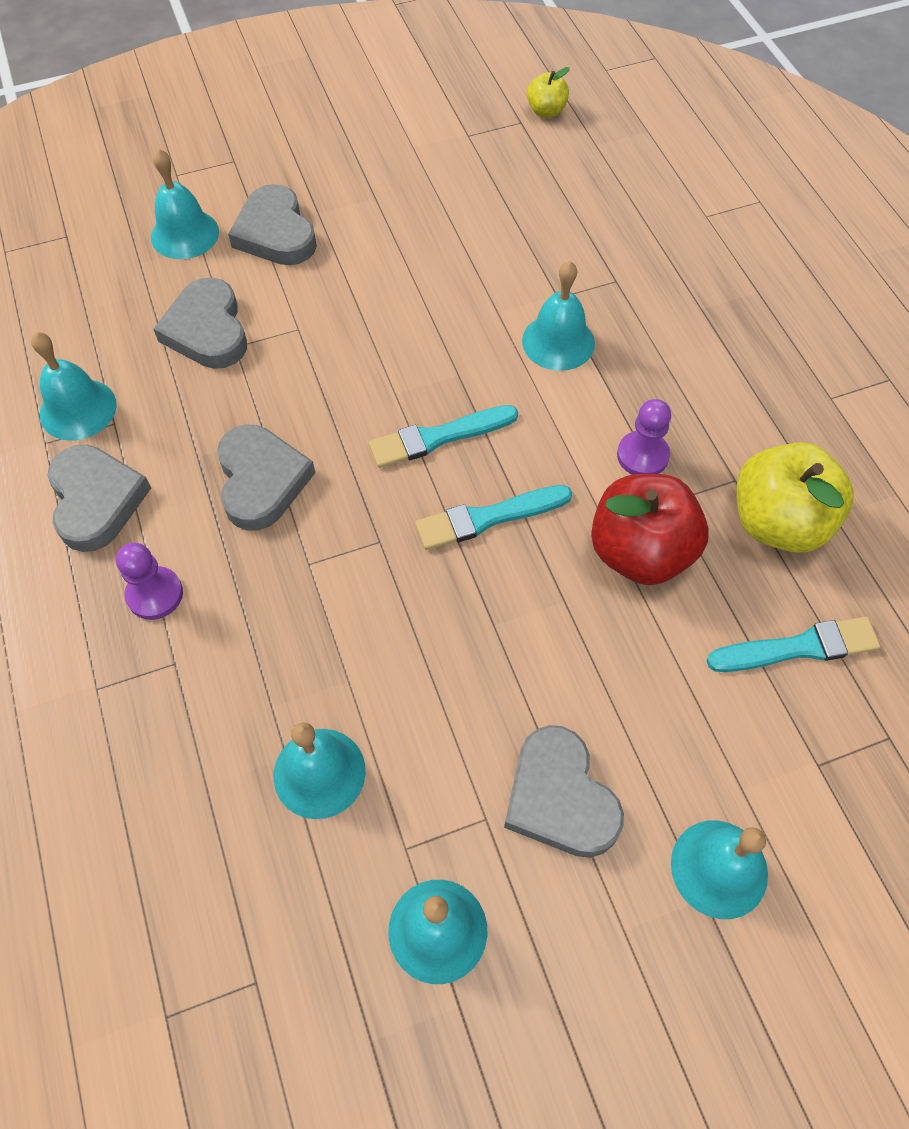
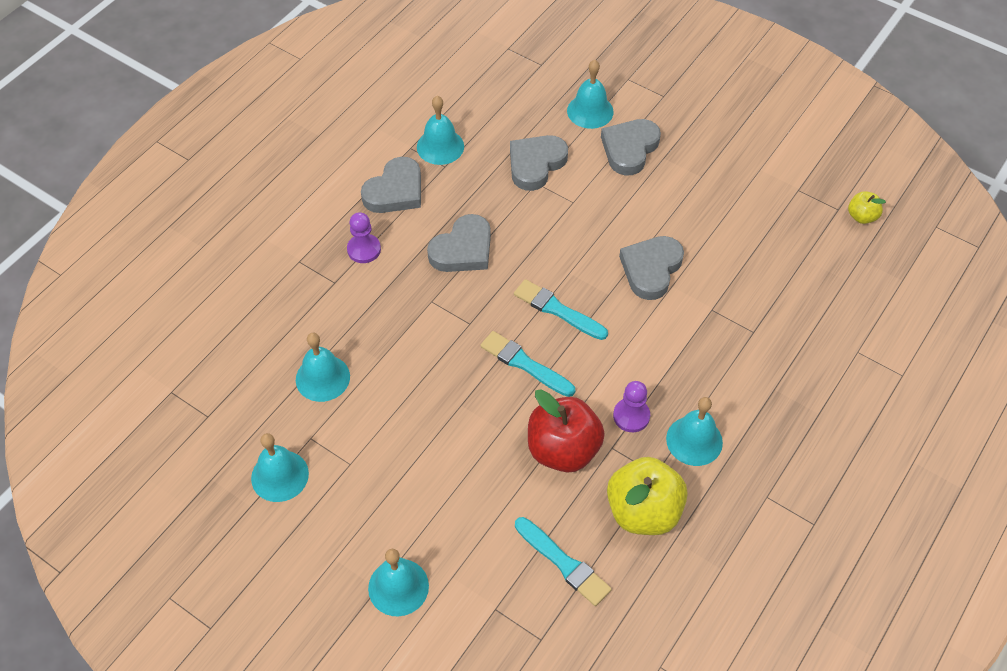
camera: 55 degrees right, 5 degrees down
(558, 342) = (677, 328): turquoise bell -> turquoise bell (694, 440)
(560, 797) = (385, 491): grey heart -> grey heart (651, 269)

